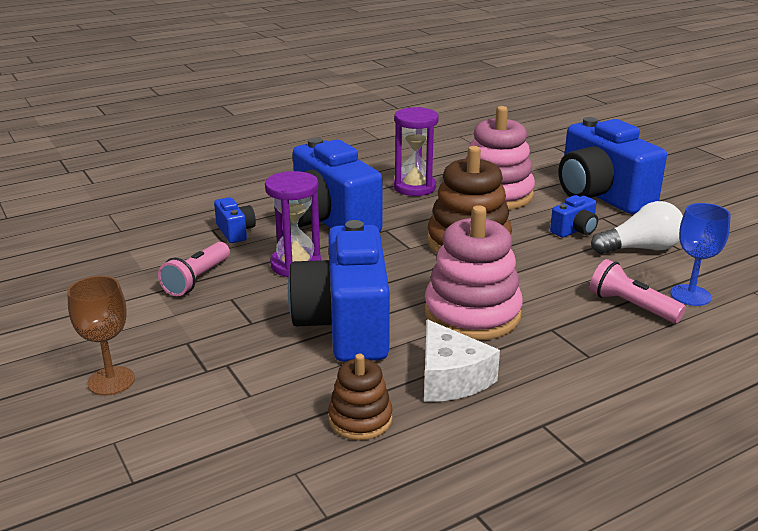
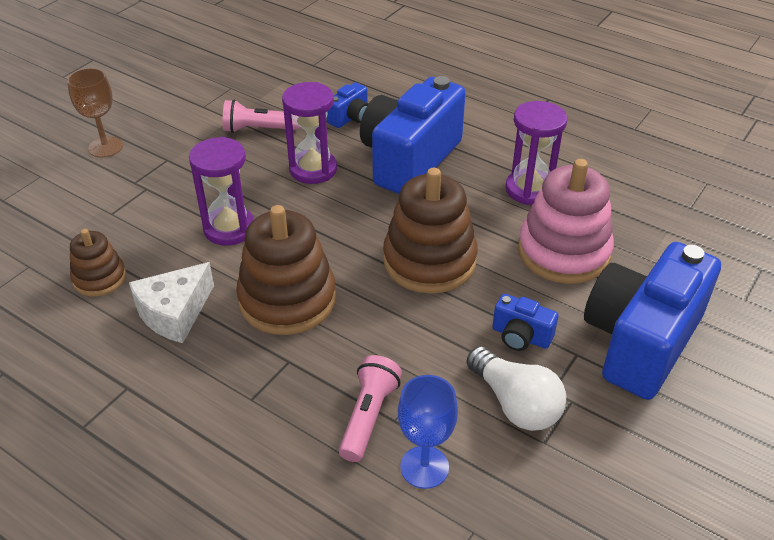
camera: 65 degrees right, 15 degrees up
(345, 325) = (229, 228): blue camera -> purple hourglass
(472, 314) = (287, 299): pink stacking toy -> brown stacking toy

